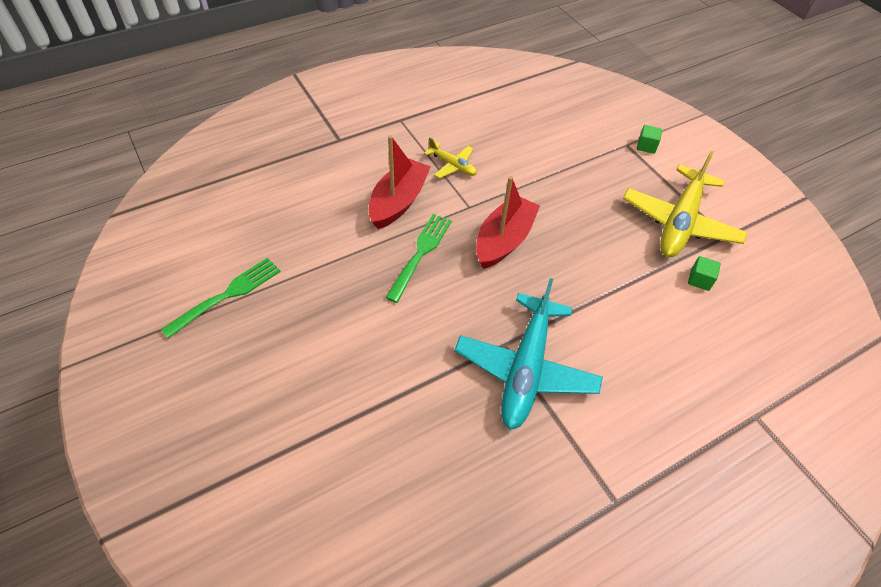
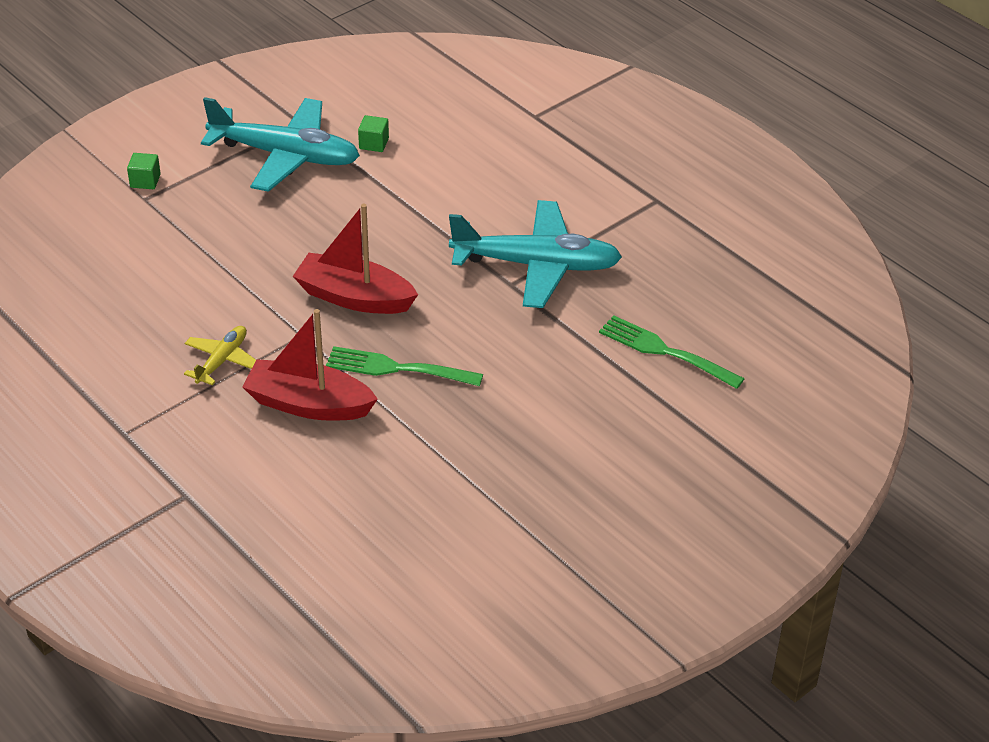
camera: 100 degrees left, 10 degrees down
(227, 295) = (520, 537): green fork -> green fork (665, 351)
(679, 222) = (285, 155): yellow plane -> turquoise plane

